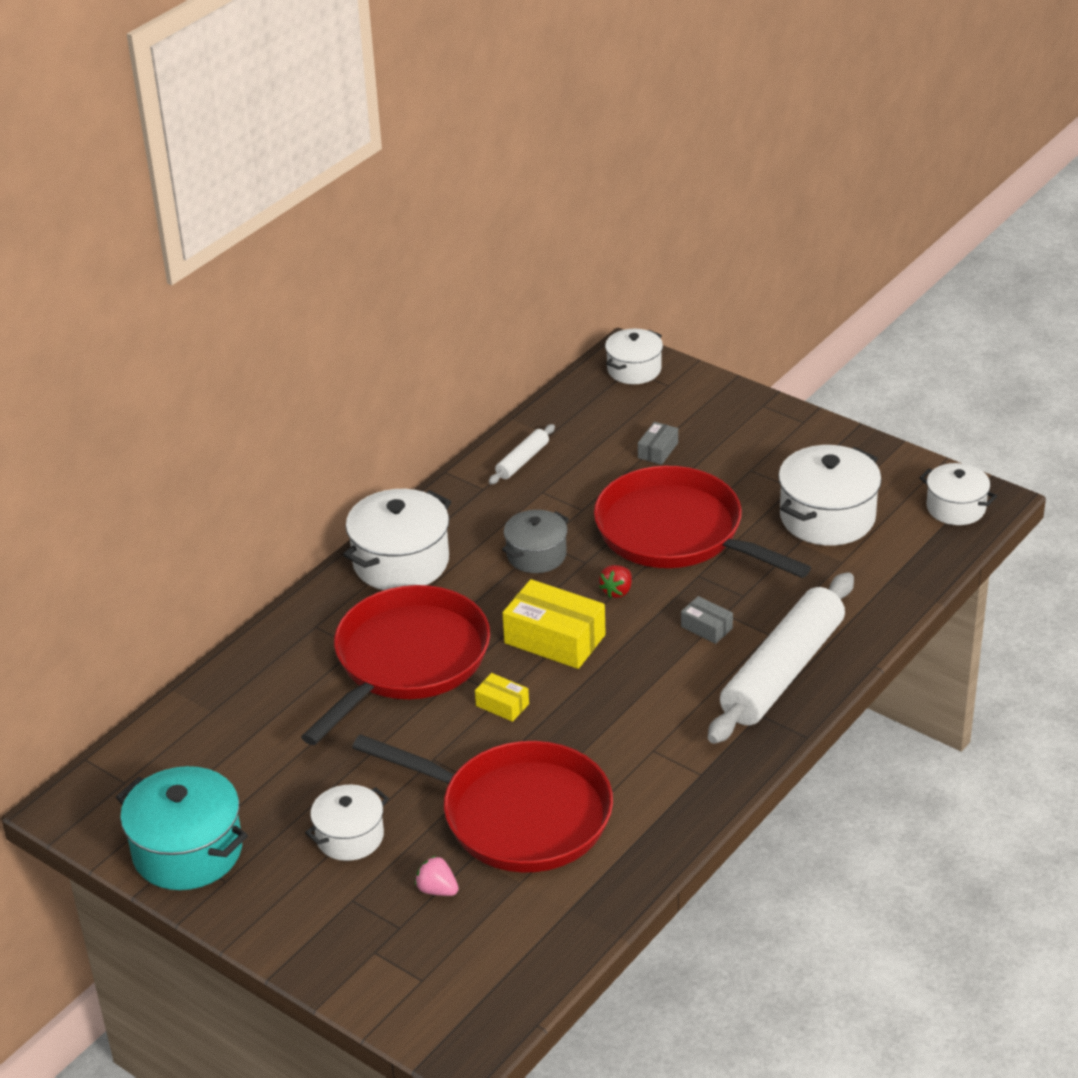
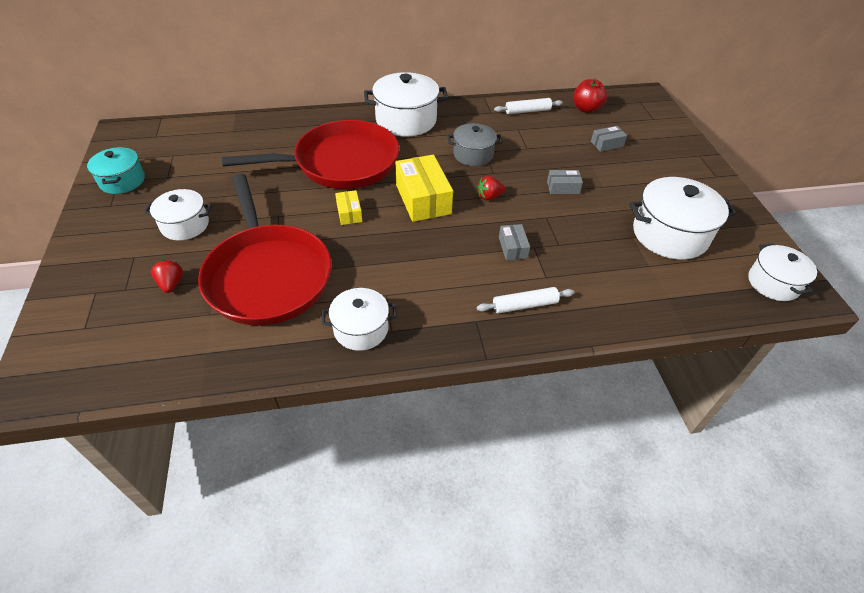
camera: 40 degrees right, 10 degrees up
(187, 851) = (122, 181): turquoise pot -> turquoise pot, size x0.62
(437, 890) = (171, 284): pink strawberry -> red strawberry
(583, 416) = (586, 109): none -> red apple
(634, 369) = (643, 103): white pot -> white pot (361, 329)
(675, 532) = (563, 187): red pan -> grey box
(782, 672) = (524, 305): white rolling pin -> white rolling pin, size x0.44

